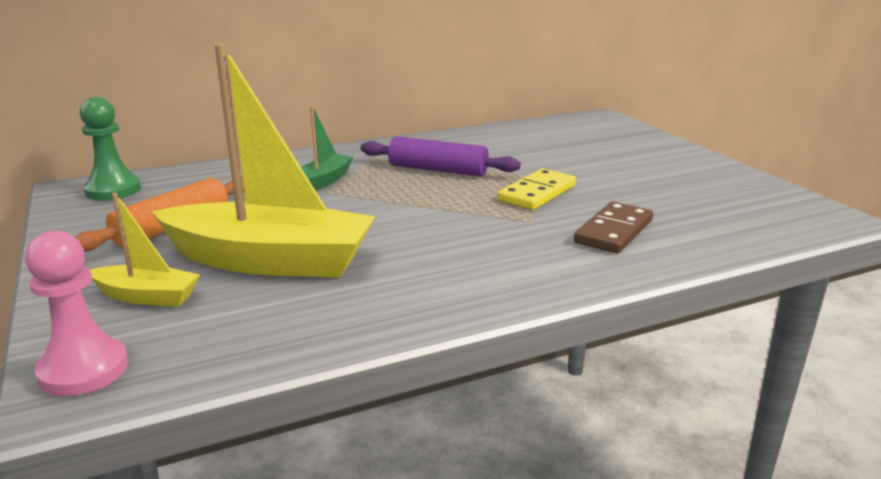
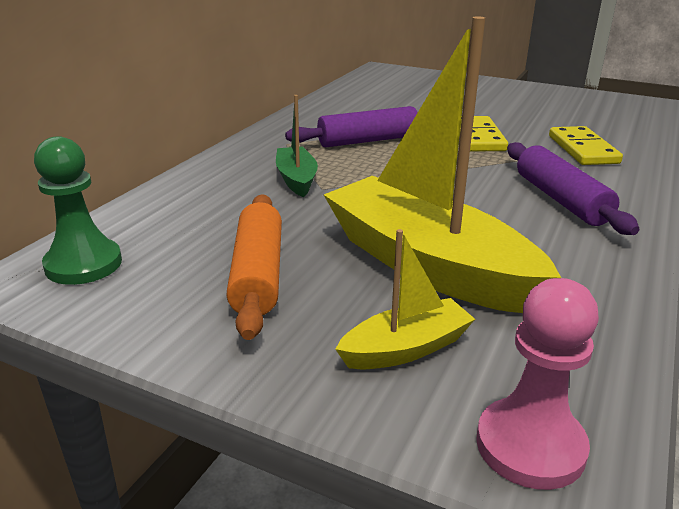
camera: 40 degrees left, 5 degrees up
(270, 261) = (427, 265): yellow boat -> yellow boat turned 105 degrees counterclockwise
(478, 260) = (561, 200): none -> purple rolling pin
(614, 231) = (583, 149): brown domino -> yellow domino

